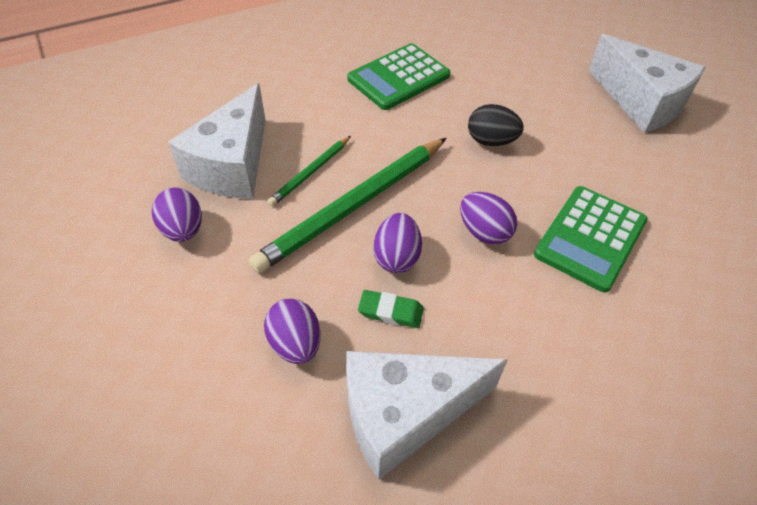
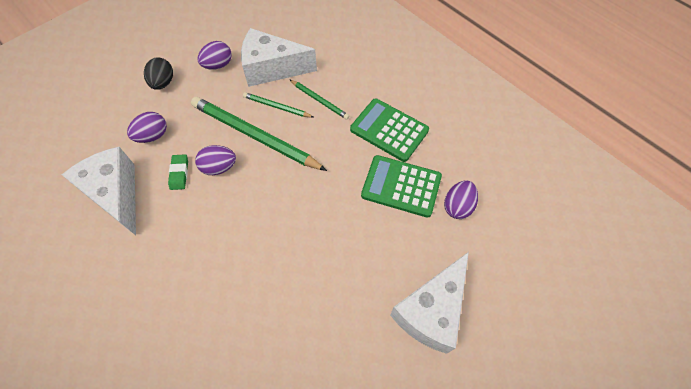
camera: 75 degrees right, 10 degrees up
(321, 127) = (319, 100): none -> green pencil
(484, 232) = (250, 211): purple egg -> purple egg (457, 206)
(491, 141) = (340, 201): black egg -> black egg (163, 83)
(590, 238) = (259, 279): green calculator -> green calculator (401, 186)

